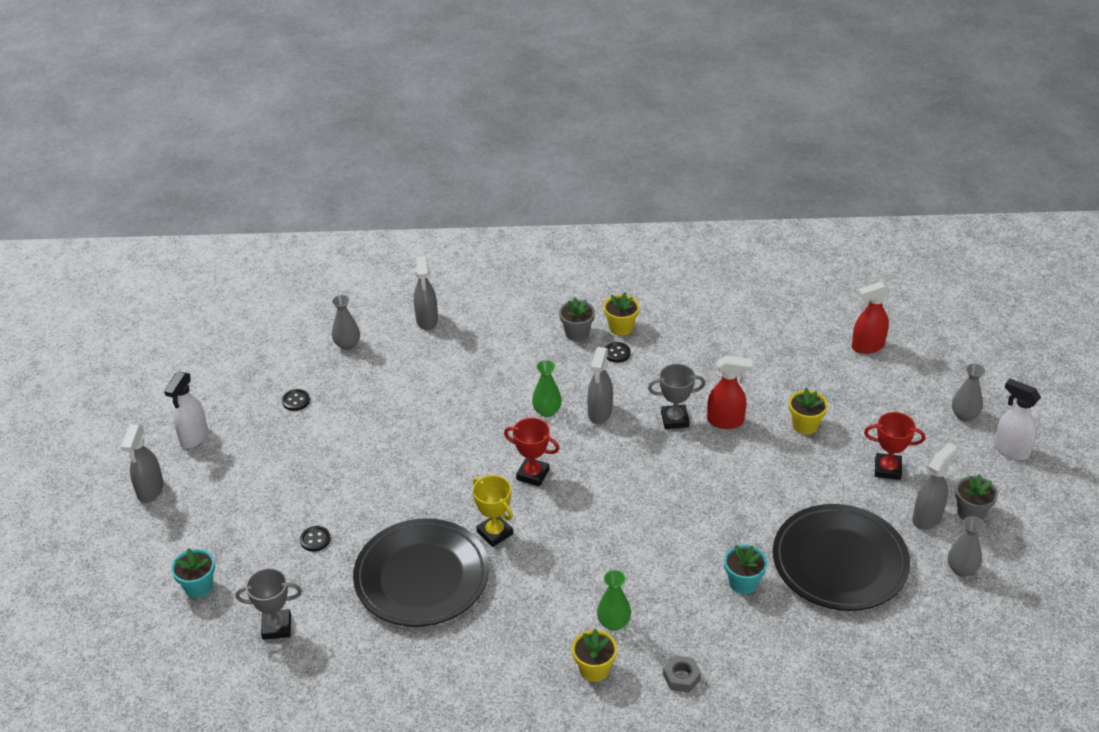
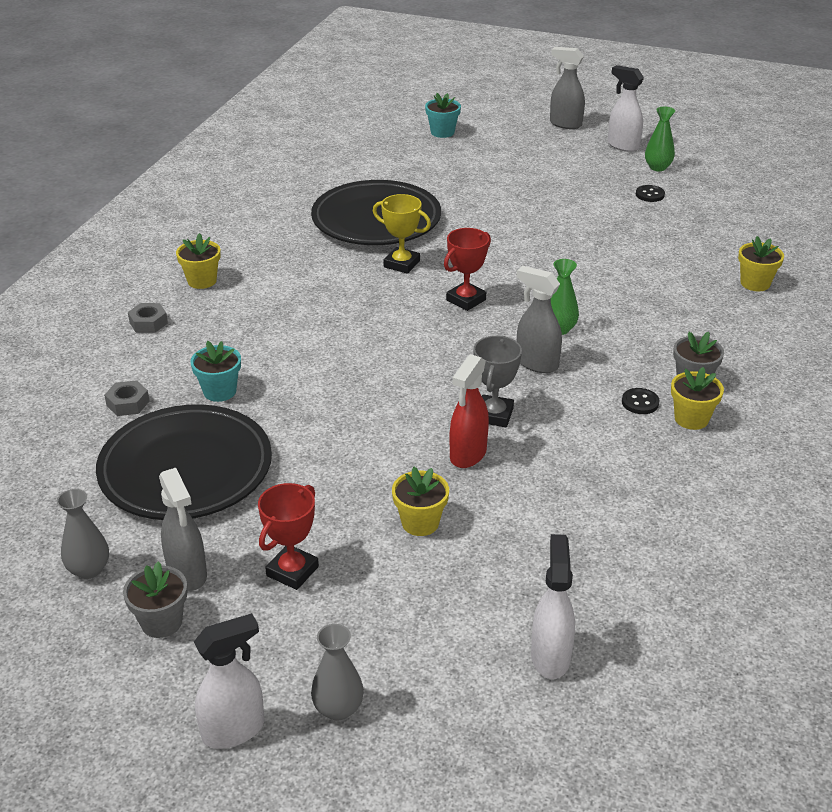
camera: 110 degrees right, 5 degrees down
(276, 627) = (375, 155): grey trophy -> none
(315, 539) = (458, 181): black button -> none
(347, 345) = (728, 231): grey vase -> none
(427, 320) = (755, 283): grey spray bottle -> yellow flower pot
(495, 533) = (401, 264): yellow trophy -> yellow trophy turned 45 degrees clockwise
(613, 623) = (241, 302): green vase -> green vase (657, 167)
(794, 635) = (128, 403): none -> grey nut
(867, 346) = (550, 656): red spray bottle -> white spray bottle

